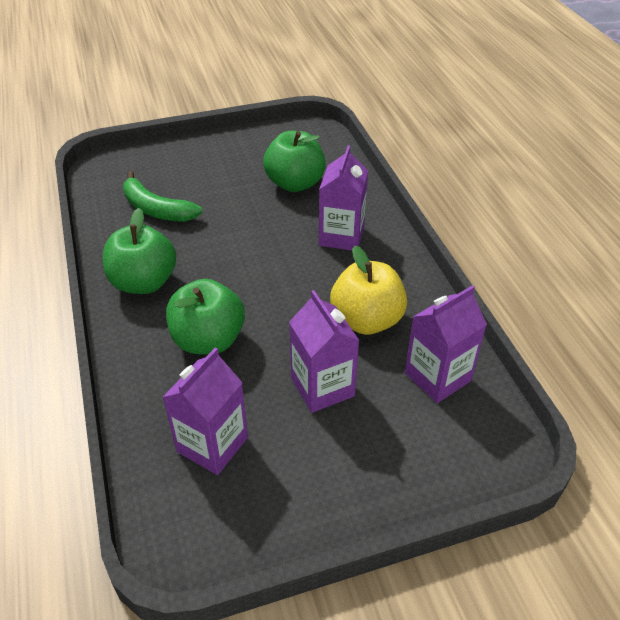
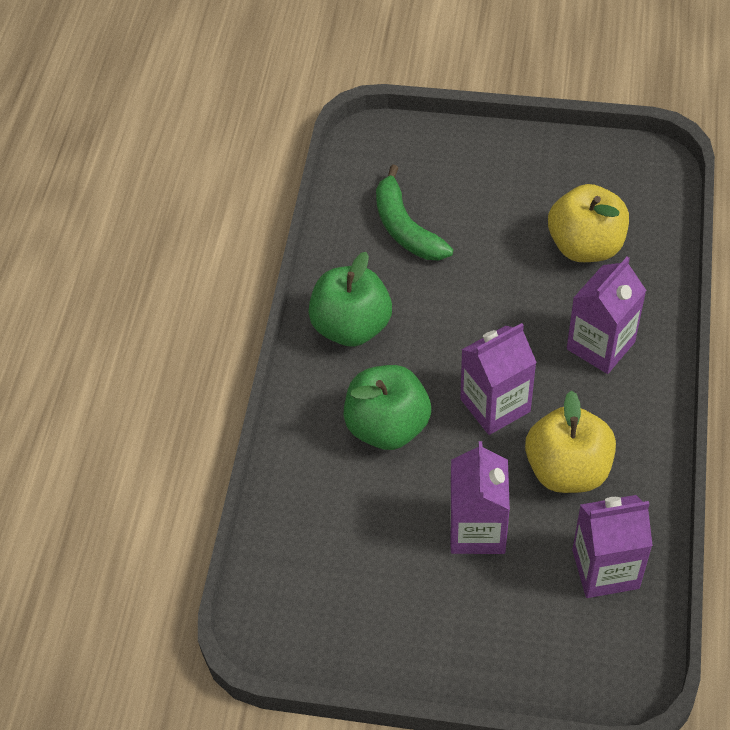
camera: 30 degrees right, 10 degrees up
(212, 444) = (340, 546): purple carton -> purple carton (495, 405)
(295, 183) = (585, 246): green apple -> yellow apple

